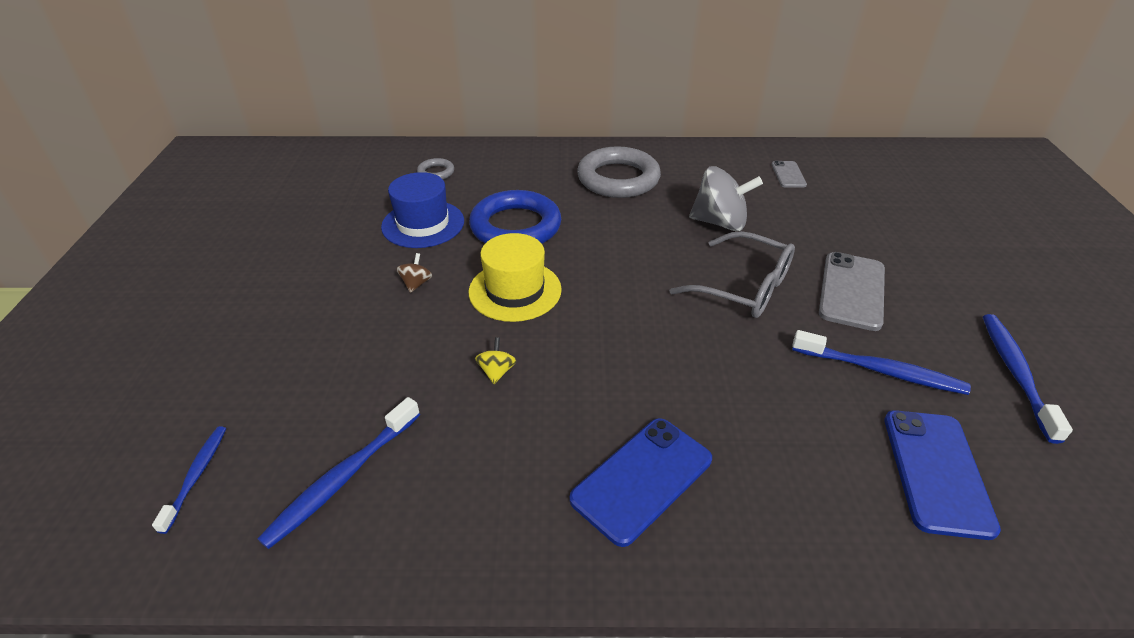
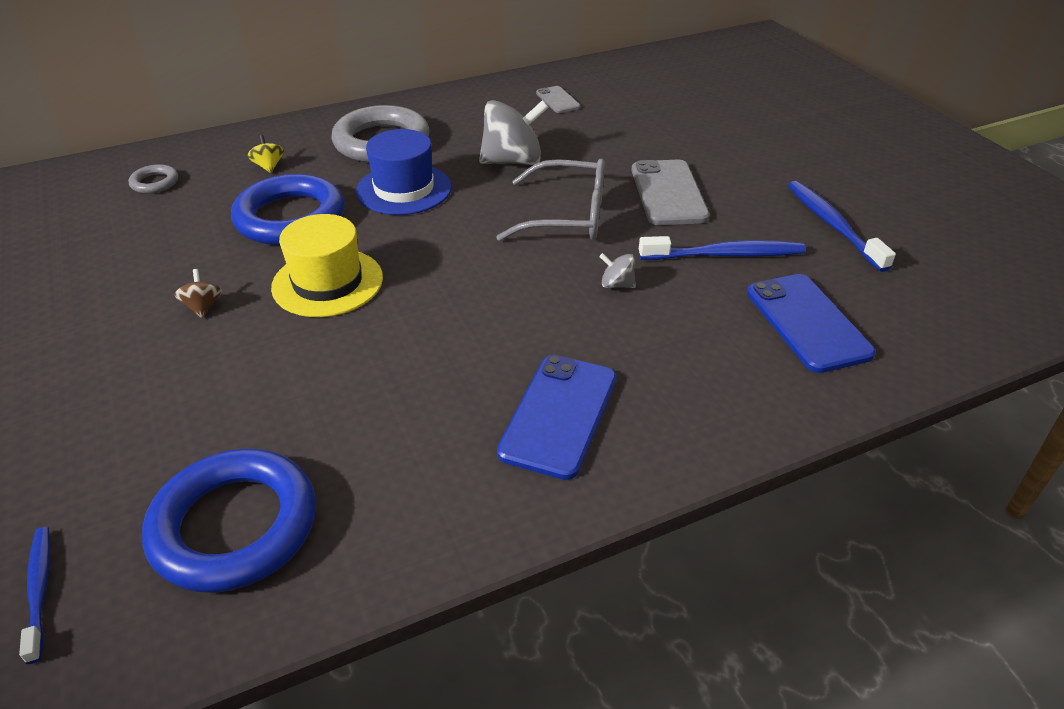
camera: 25 degrees left, 0 degrees up
(343, 478) = (235, 526): blue toothbrush -> blue ring
(423, 224) = (172, 242): blue hat -> blue hat (404, 189)
(496, 371) = (353, 367): yellow spinning top -> yellow spinning top (269, 166)
(757, 368) = (616, 284): none -> grey spinning top

